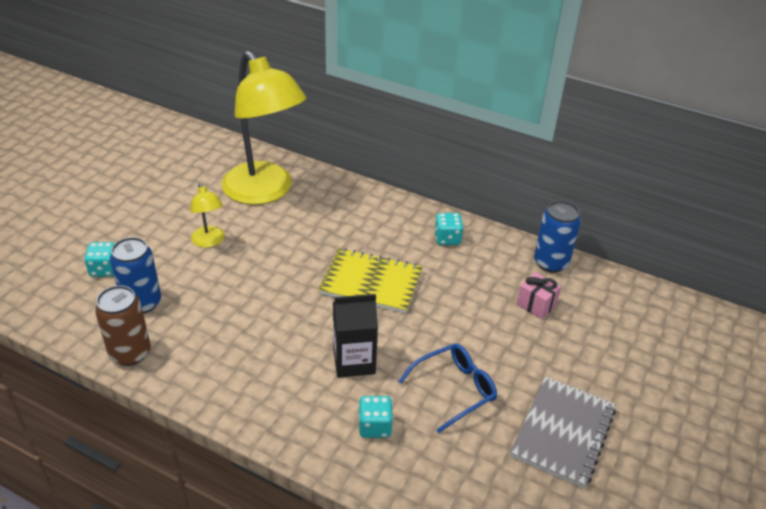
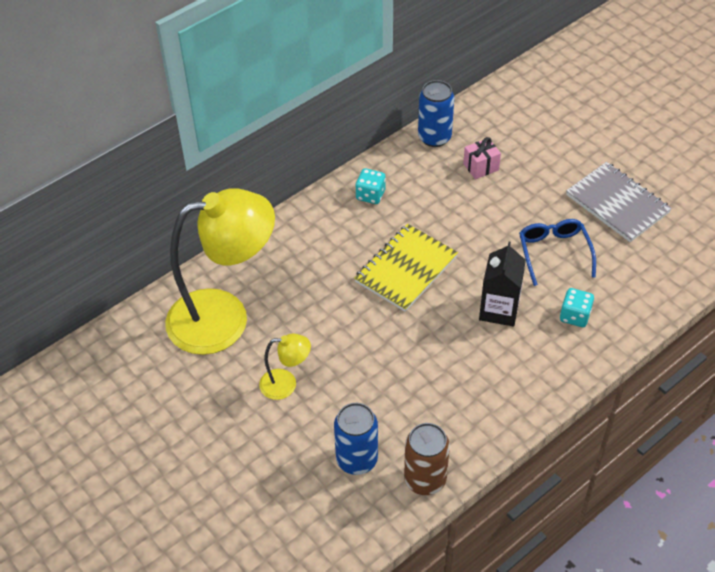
camera: 65 degrees left, 10 degrees up
(104, 269) = (288, 487): turquoise dice -> none

